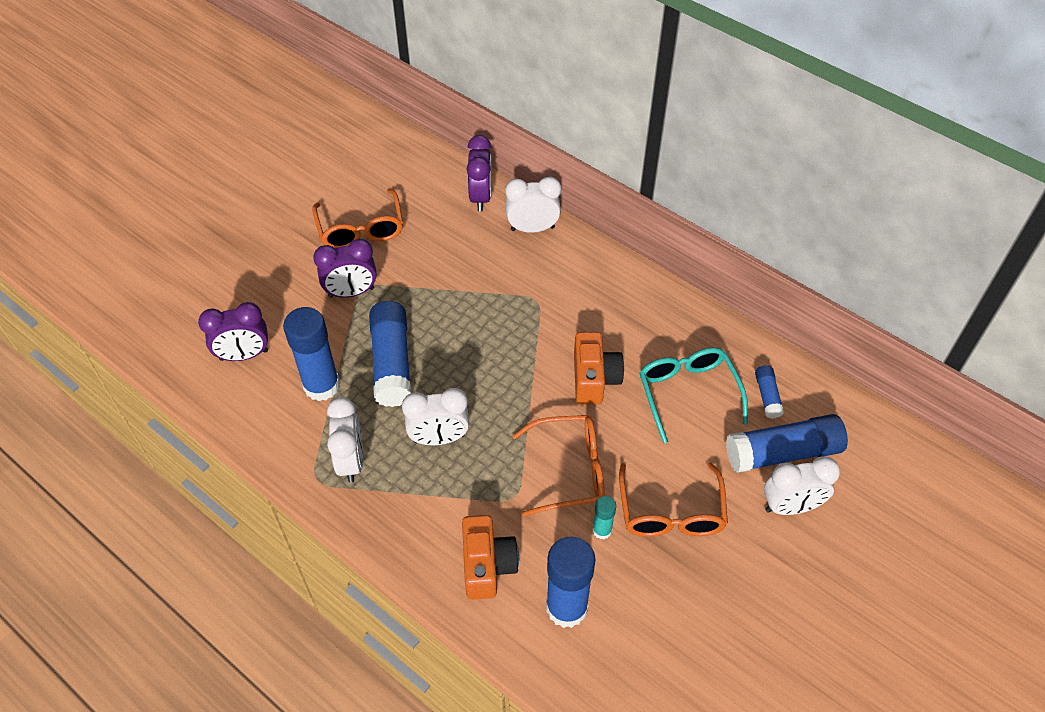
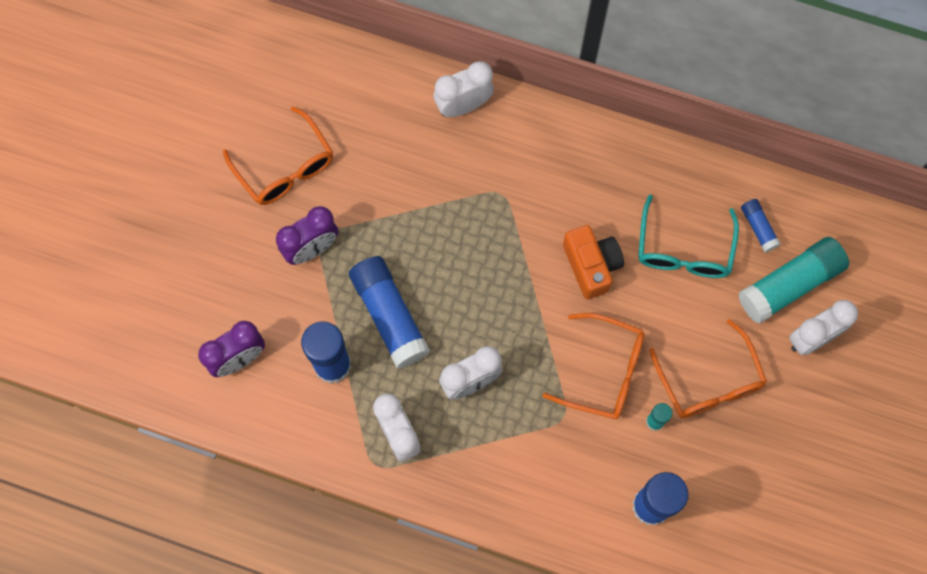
camera: 20 degrees left, 20 degrees up
(480, 197) = (393, 83): purple clock -> none
(487, 566) = (567, 492): orange camera -> none
(570, 470) = (605, 372): orange glasses -> orange glasses turned 45 degrees clockwise
(687, 393) = (684, 250): turquoise glasses -> turquoise glasses turned 135 degrees counterclockwise
(782, 453) = (789, 284): blue glue stick -> turquoise glue stick

